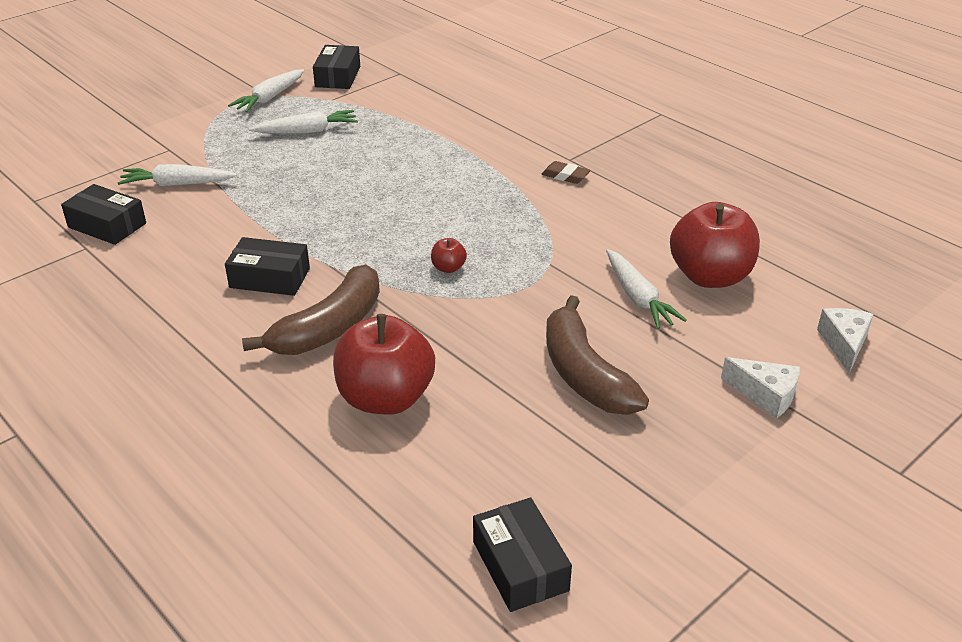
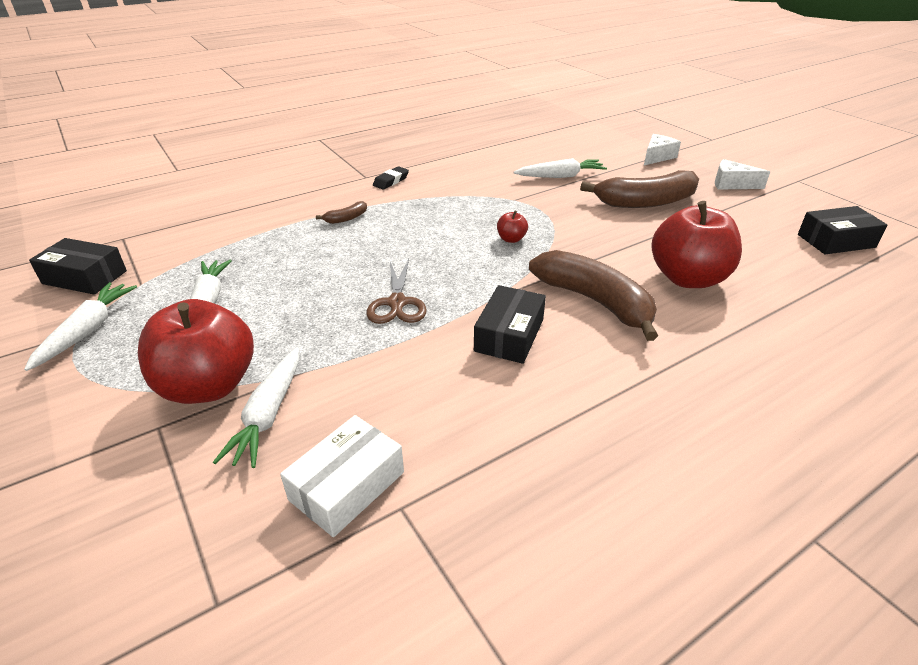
camera: 80 degrees left, 0 degrees up
(107, 225) = (347, 486): black box -> white box
(270, 98) = (87, 330): white carrot -> white carrot turned 120 degrees counterclockwise
(316, 214) = (397, 303): none -> brown scissors
(466, 164) = (346, 218): none -> brown banana
(565, 176) = (391, 181): brown eraser -> black eraser
(710, 276) = (539, 154): red apple -> red apple (209, 386)
(844, 344) = (608, 133): white cheese -> white cheese (731, 184)

